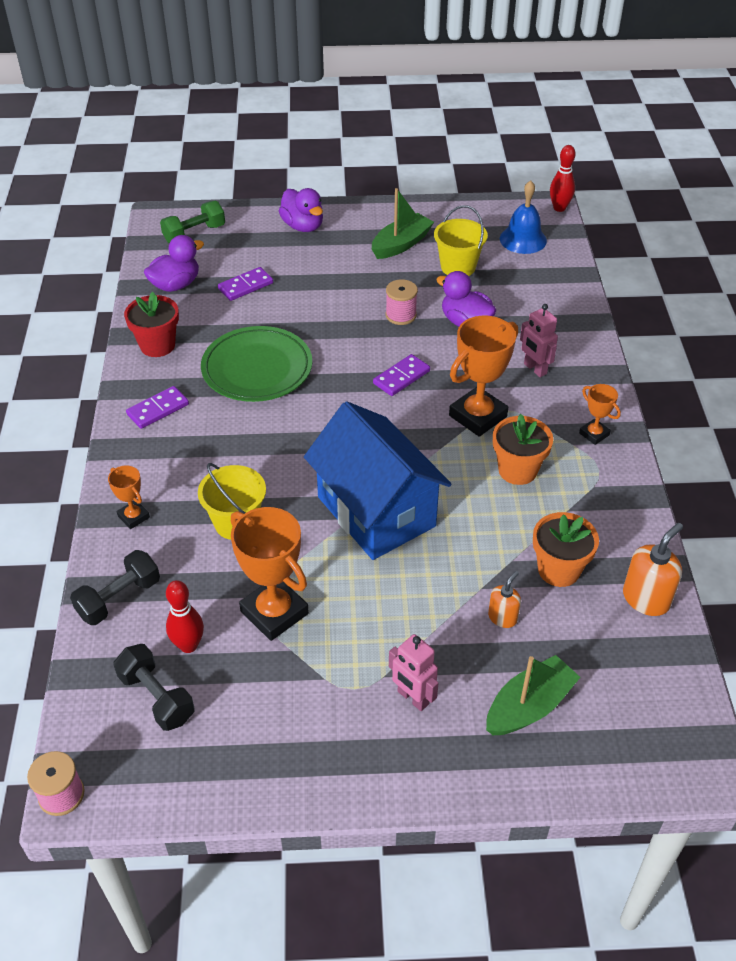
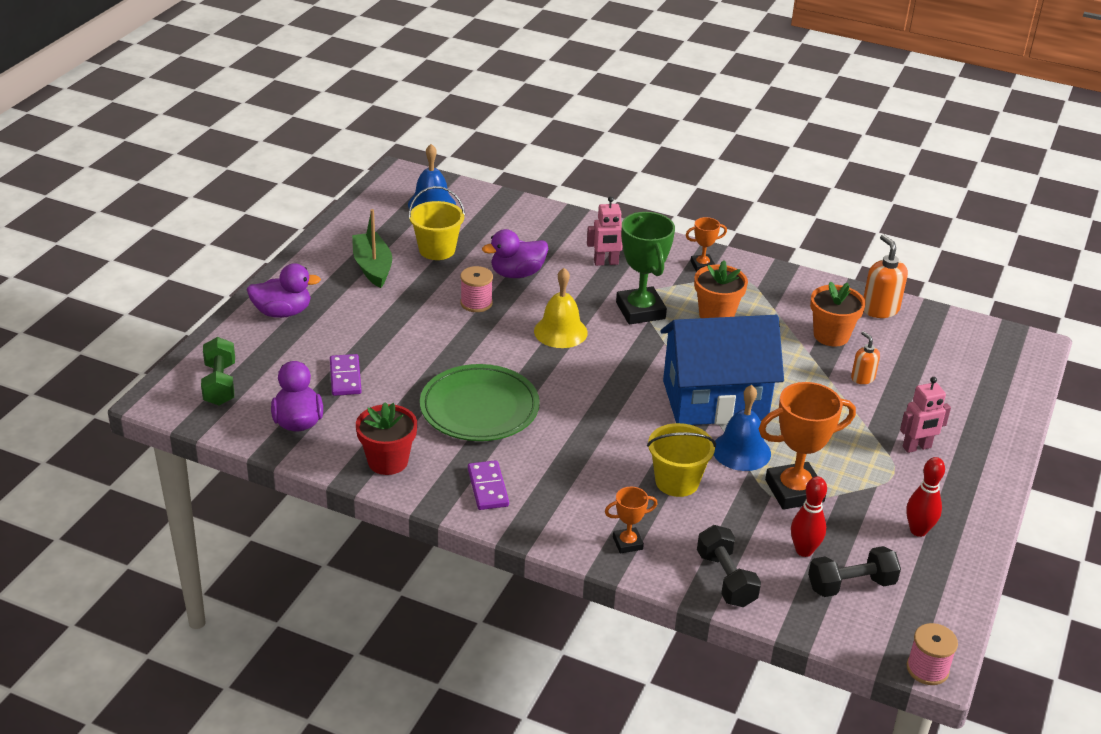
camera: 65 degrees left, 10 degrees down
(311, 554) = (741, 451): none -> blue bell
(401, 377) = (560, 331): purple domino -> yellow bell
(477, 416) = (640, 311): orange trophy -> green trophy
(529, 706) = (949, 396): green boat -> none
(559, 208) = (406, 170): red bowling pin -> red bowling pin (918, 530)

